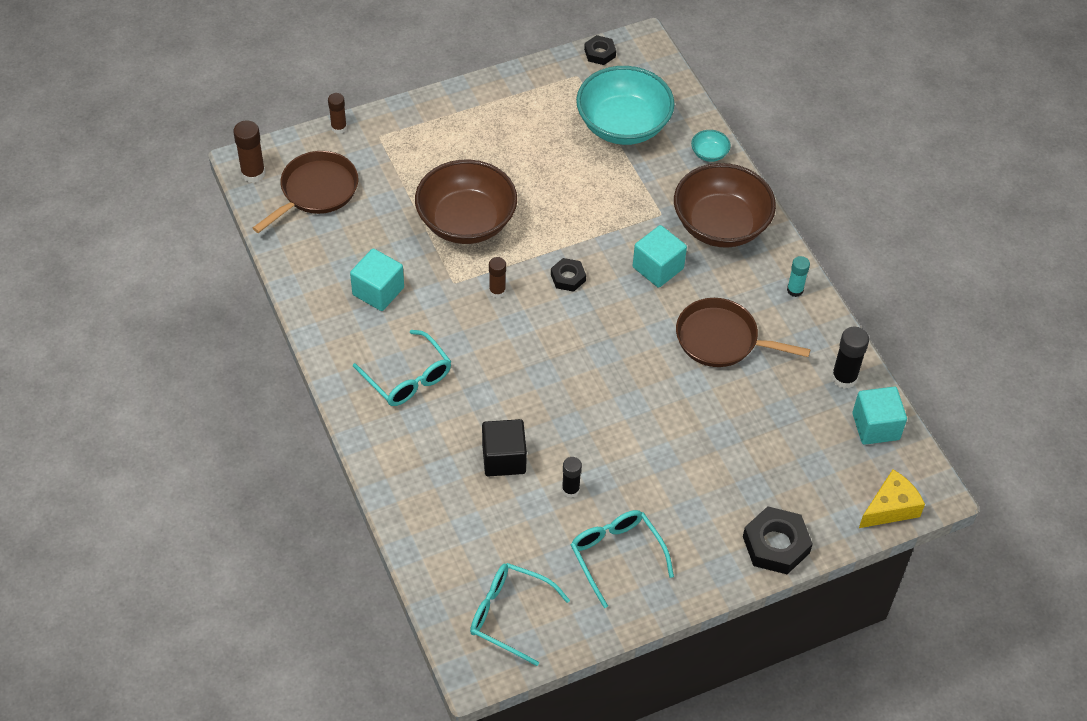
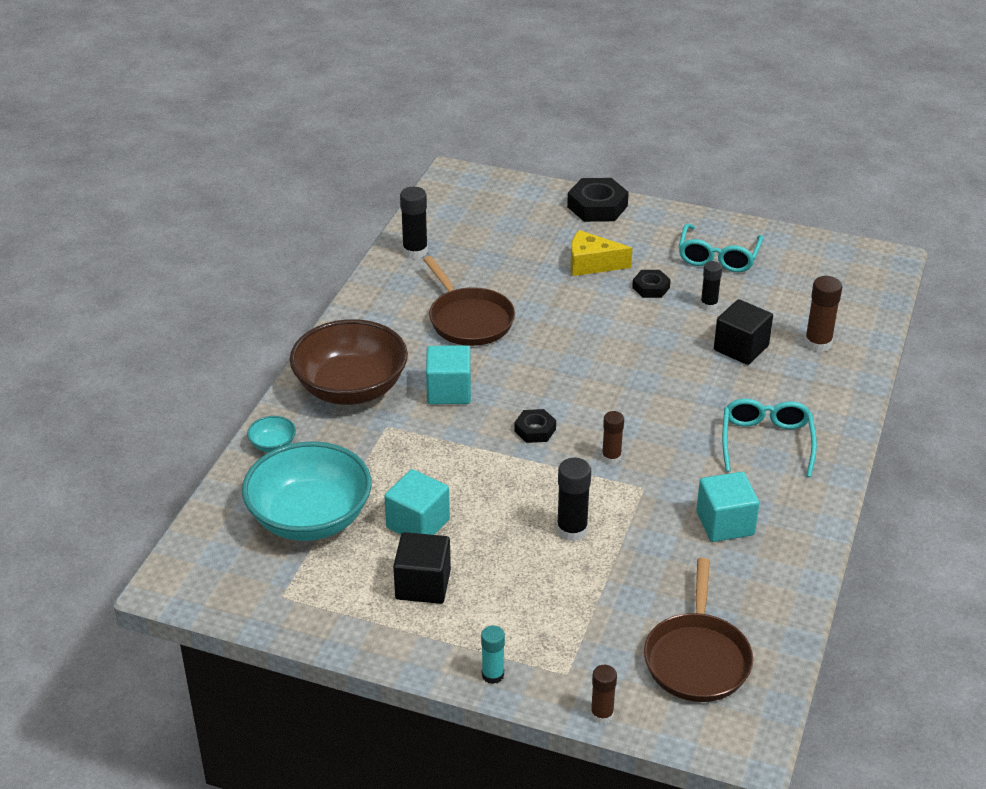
camera: 135 degrees left, 15 degrees down
(253, 173) = (752, 726): brown glue stick -> brown glue stick (818, 343)
(316, 191) = (697, 658): brown pan -> brown pan turned 75 degrees counterclockwise
(466, 222) = (572, 530): brown bowl -> black glue stick
(509, 615) = (834, 270): turquoise glasses -> none
(511, 131) = (423, 585): none -> black cube
(600, 53) = (227, 603): black nut -> black nut (651, 288)
(795, 290) = (364, 315): turquoise glue stick -> turquoise glue stick (492, 675)
(875, 426) = (436, 219): turquoise cube -> turquoise cube (418, 524)
(890, 508) = (493, 182): yellow cheese -> yellow cheese (592, 264)

